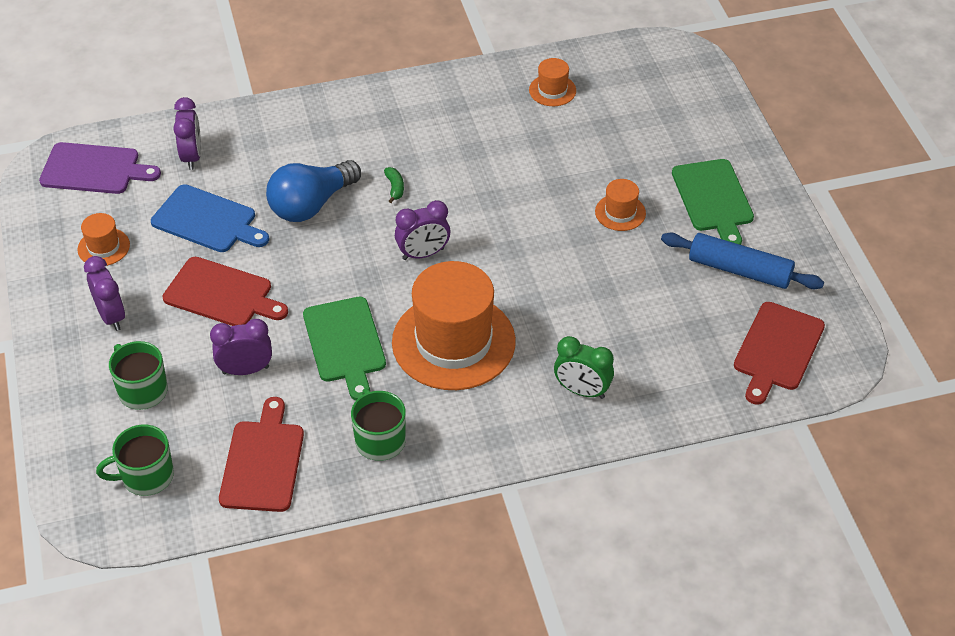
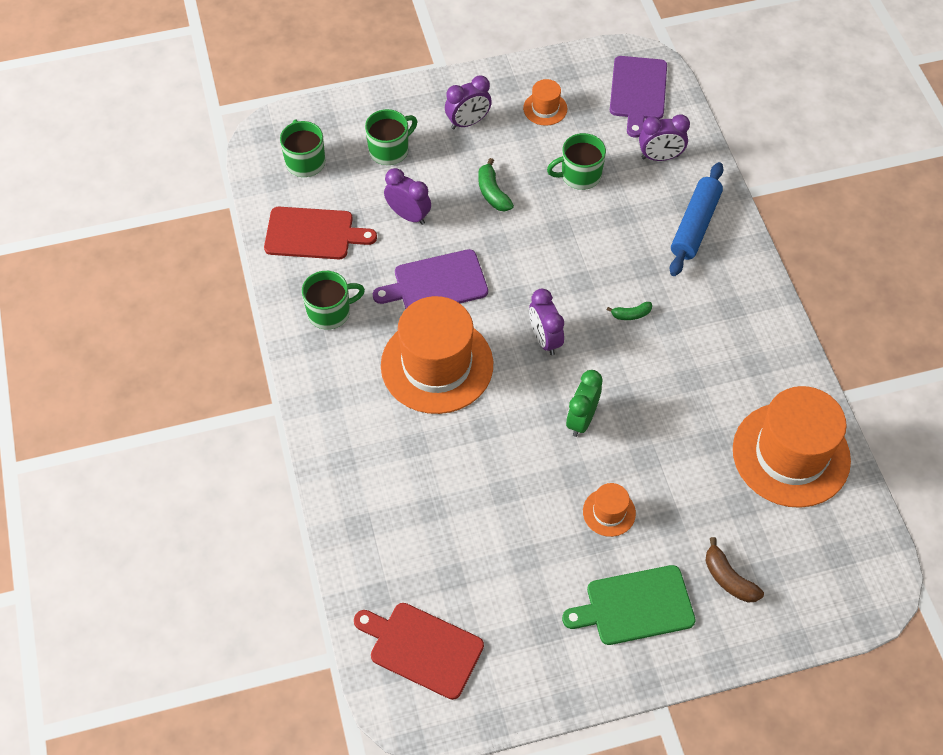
camera: 90 degrees right, 10 degrees up
(207, 221) = (579, 175): blue cutting board -> green mug
(222, 294) = (492, 193): red cutting board -> green banana
(245, 370) = (408, 215): purple clock -> purple clock turned 45 degrees counterclockwise
(311, 205) = (604, 249): blue light bulb -> none
(345, 343) = (436, 283): green cutting board -> purple cutting board
(552, 90) = (791, 454): orange hat -> orange hat, size x2.27
(582, 391) = (376, 467): green clock -> green clock (581, 420)
(679, 138) = (728, 578): none -> brown banana
(739, 270) = (530, 622): blue rolling pin -> blue rolling pin (695, 225)

